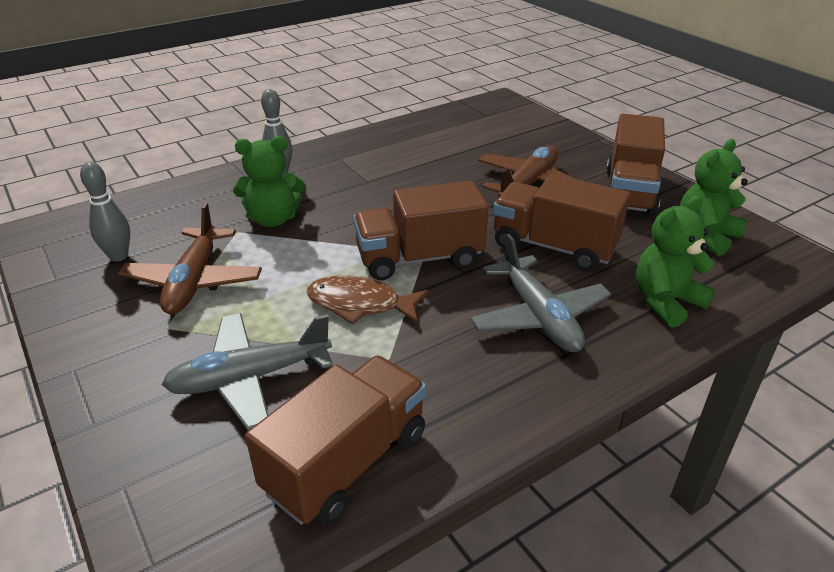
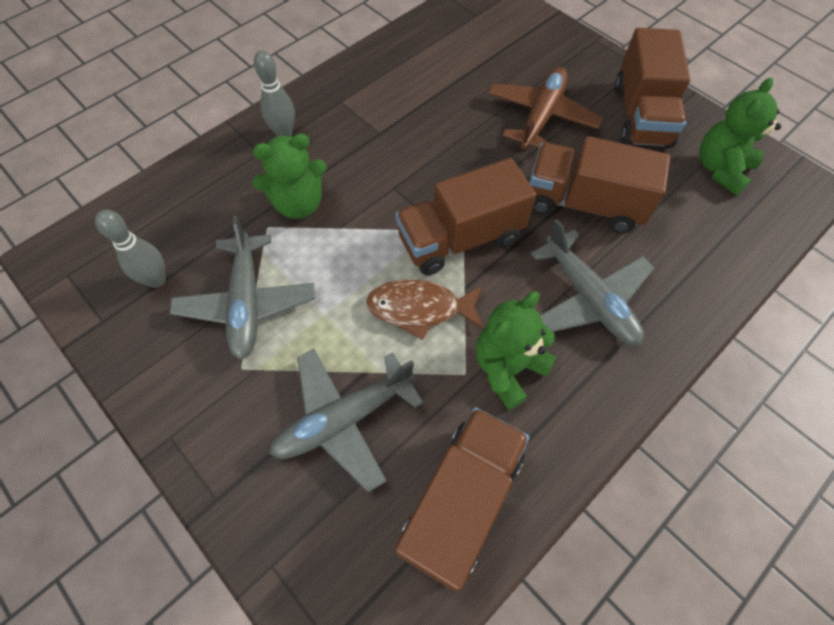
camera: 10 degrees left, 25 degrees up
(194, 281) = (247, 303): brown plane -> grey plane
(666, 302) = (698, 262): green teddy bear -> green teddy bear (508, 368)

